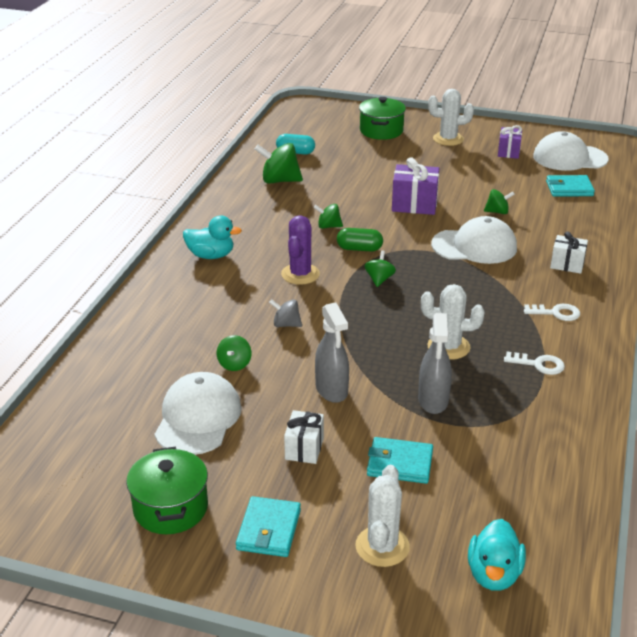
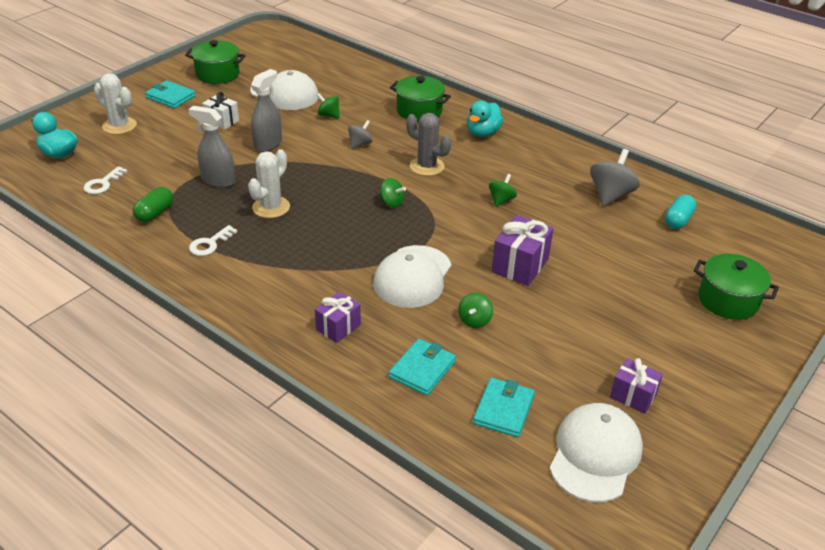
camera: 110 degrees right, 5 degrees up
(186, 303) = (419, 111): none -> green pot
(279, 181) = (610, 195): green spinning top -> grey spinning top
(300, 274) = (427, 166): purple cactus -> grey cactus
(331, 390) = (268, 144): grey spray bottle -> grey spray bottle turned 120 degrees clockwise
(359, 249) = (450, 206): green capsule -> green capsule (155, 213)
(400, 463) = (174, 149): turquoise wallet -> turquoise wallet (422, 369)
(448, 139) = (689, 352): white cactus -> none
(556, 313) = (267, 283): white key -> white key (103, 183)
(567, 264) = (338, 327): white gift -> purple gift

